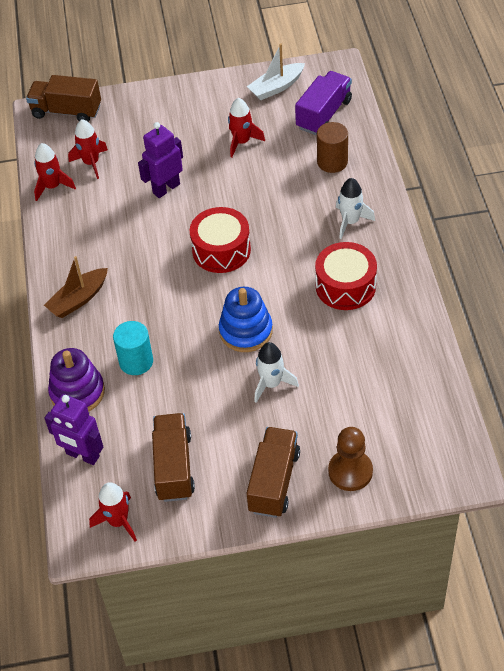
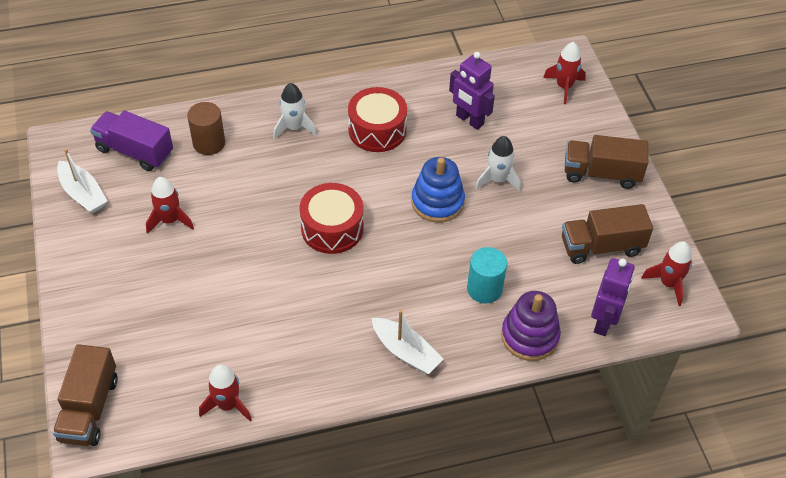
camera: 100 degrees left, 0 degrees up
(78, 299) = (406, 352): brown boat -> white boat
(91, 163) = (189, 367): red rocket -> red rocket (564, 87)
(166, 188) = (238, 285): purple robot -> purple robot (469, 120)
(350, 471) = (580, 124): brown pawn -> none

